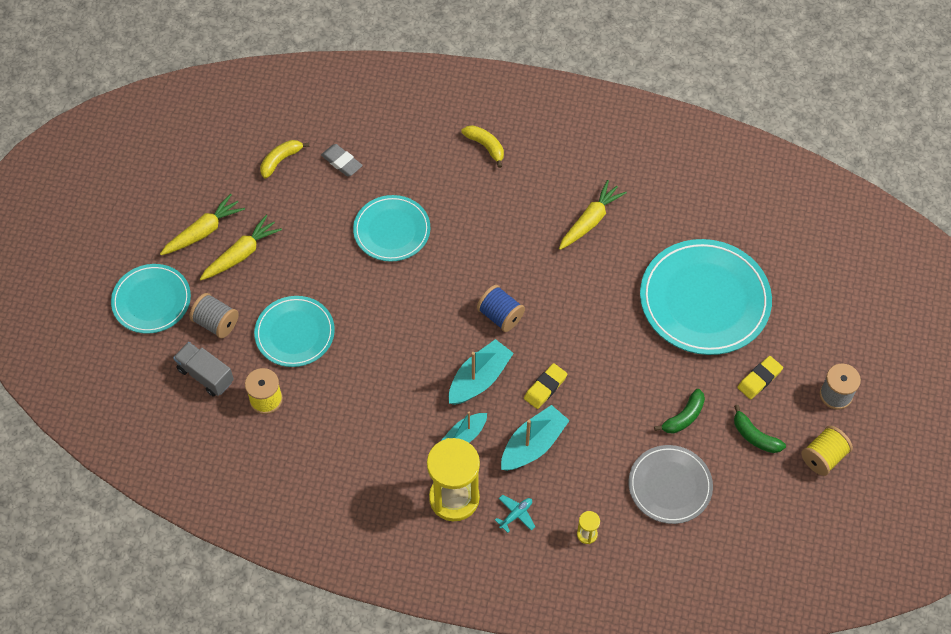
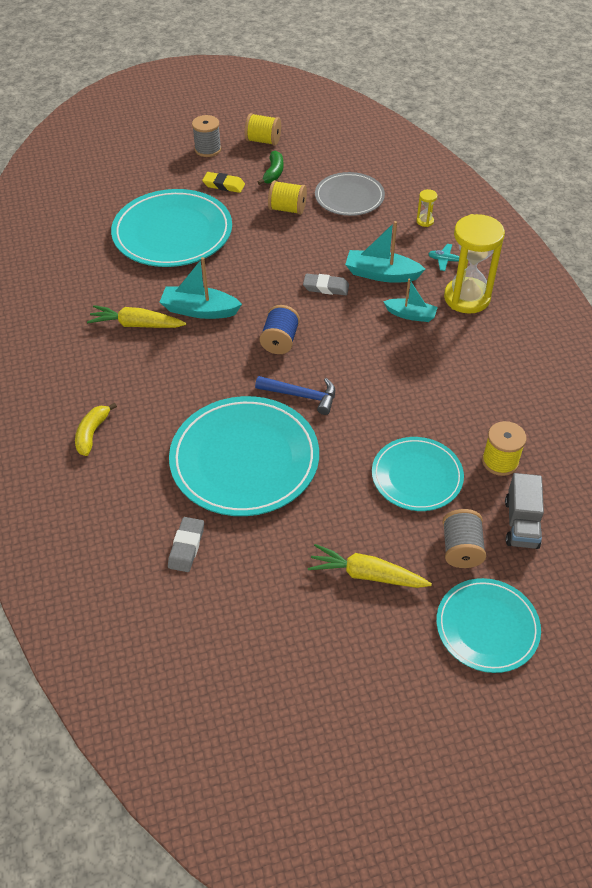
camera: 120 degrees left, 10 degrees down
(203, 232) = (367, 630): yellow carrot -> none
(281, 160) = (220, 608): yellow banana -> none
(392, 230) = (244, 459): turquoise plate -> turquoise plate, size x1.66
(428, 299) = (301, 395): none -> blue hammer
(479, 379) = (351, 328): turquoise boat -> turquoise boat (199, 310)
(545, 388) = (326, 287): yellow eraser -> grey eraser
(683, 417) = (287, 209): green banana -> yellow spool

